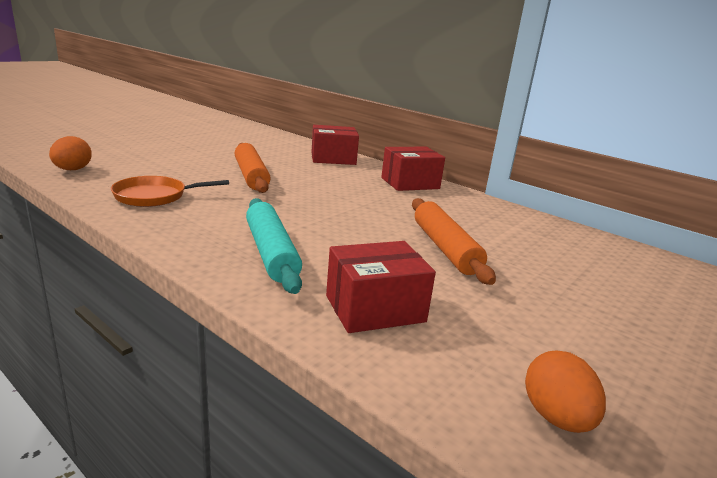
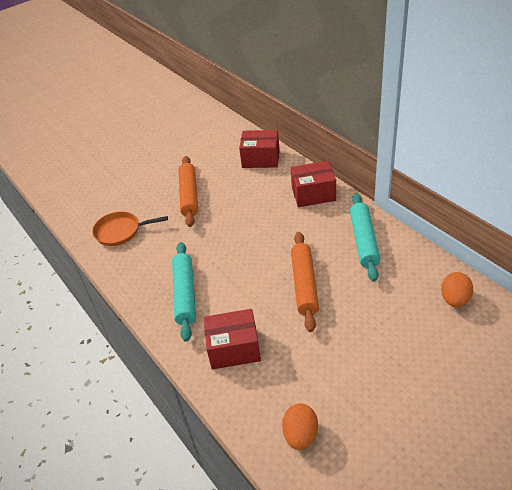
camera: 20 degrees right, 20 degrees up
(72, 170) = (70, 201): orange egg -> orange egg (454, 299)
(495, 217) = (364, 241): none -> turquoise rolling pin

